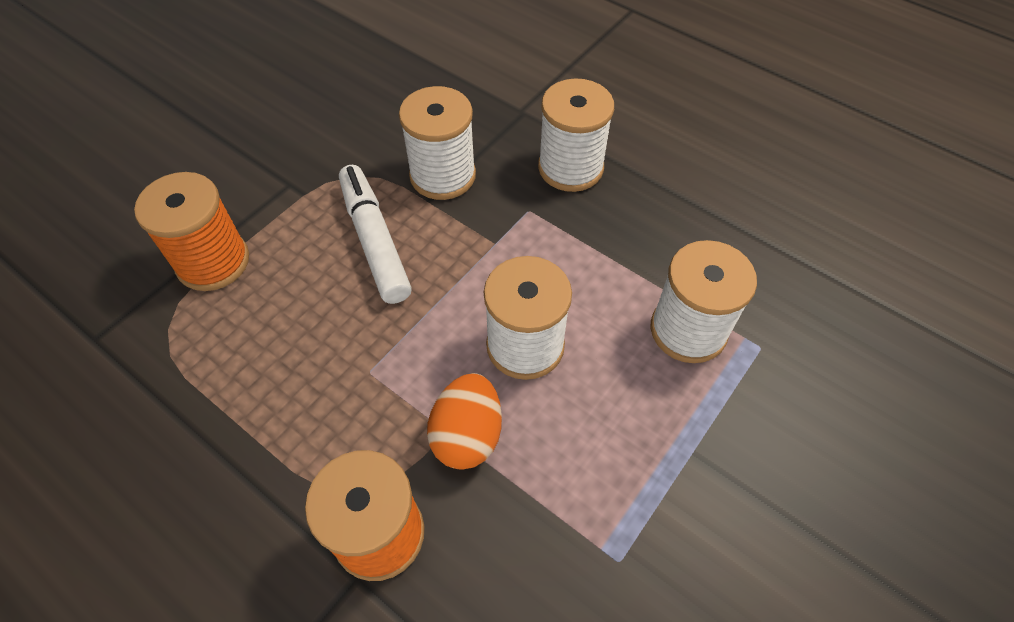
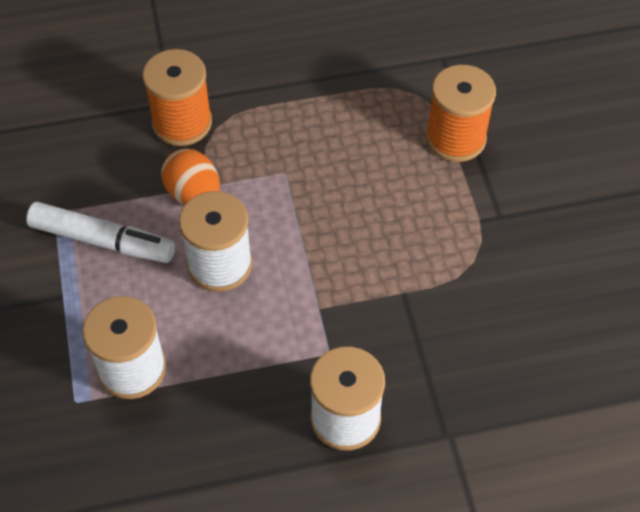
camera: 130 degrees right, 0 degrees up
(374, 240) = (391, 236): white marker -> white marker (102, 240)
(442, 175) = (419, 320): white spool -> none

